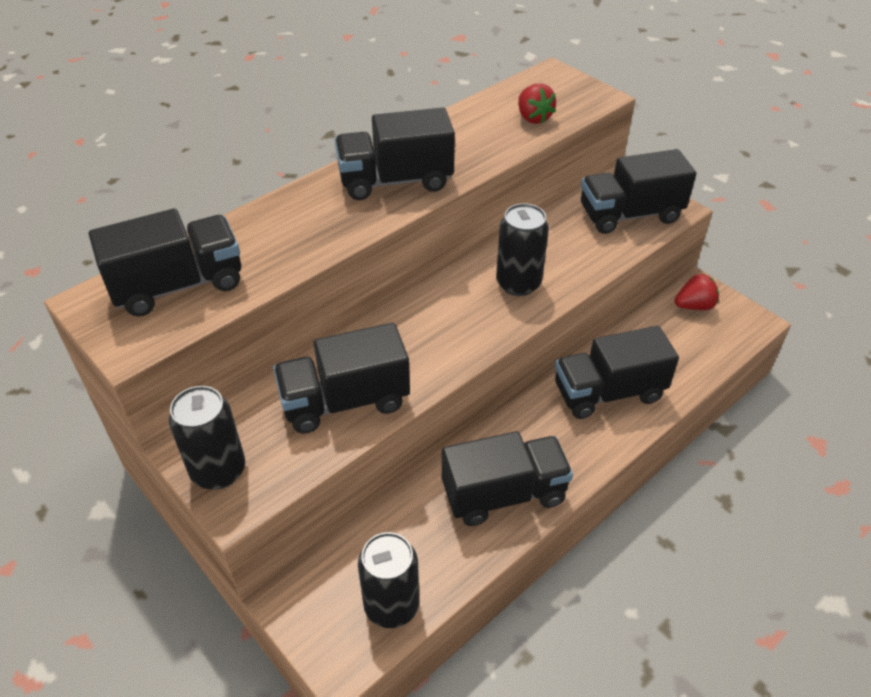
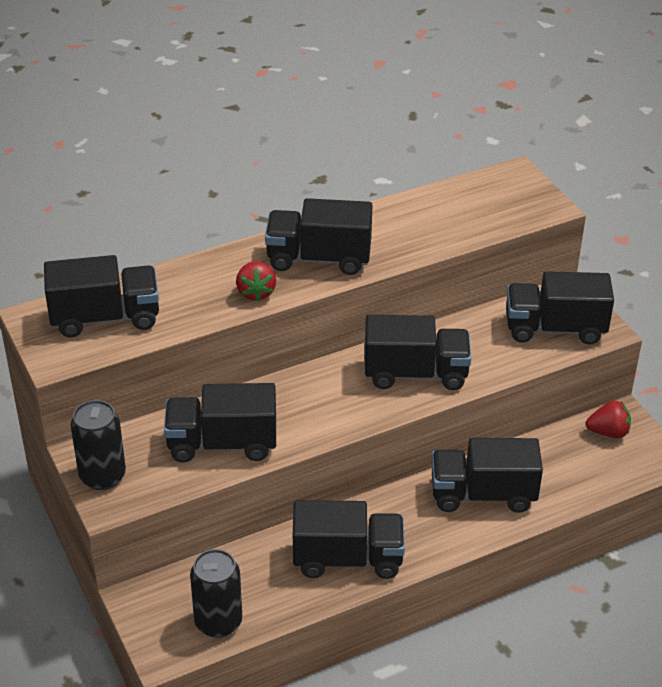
camera: 15 degrees right, 5 degrees down
(518, 283) = (415, 373): black can -> black truck
(533, 118) = (474, 218): red strawberry -> red strawberry (256, 292)

